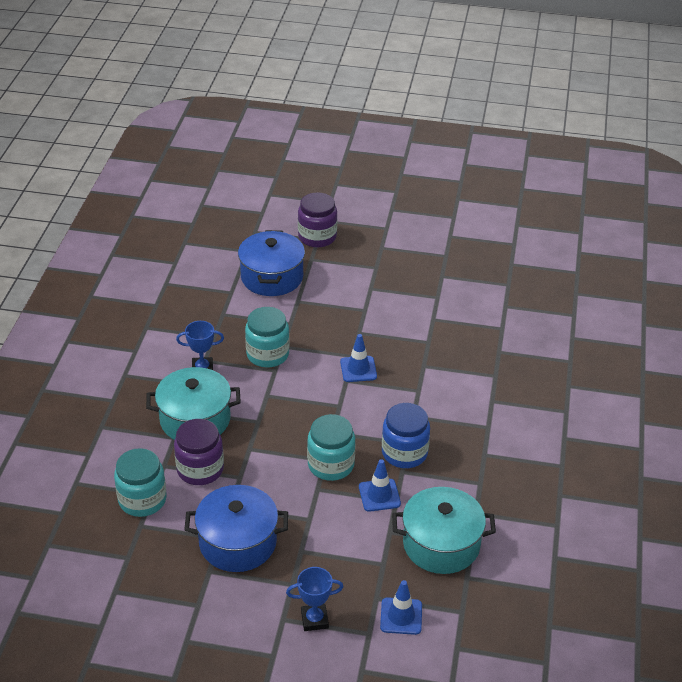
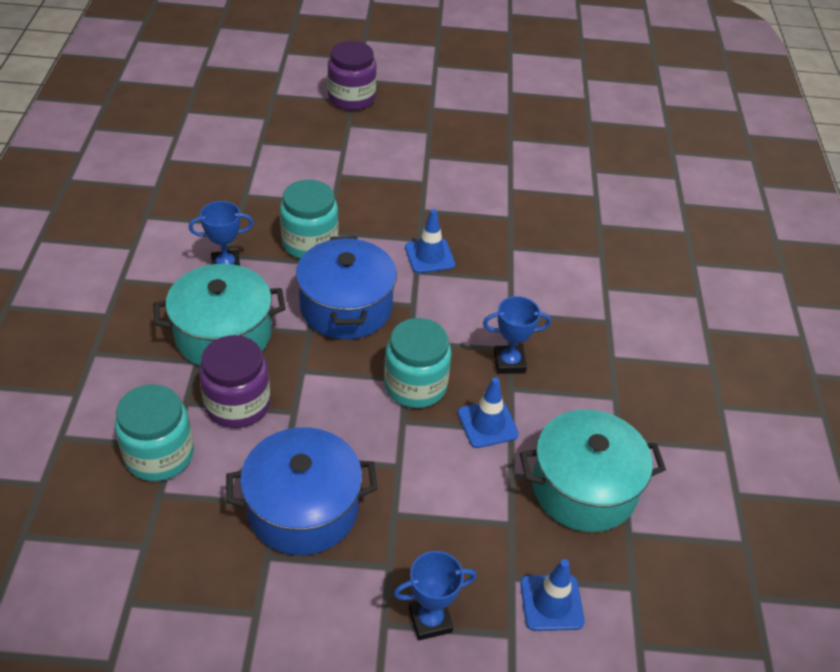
camera: 10 degrees left, 5 degrees up
(272, 277) = (302, 147): blue pot -> blue pot (346, 307)
(404, 453) = (509, 362): blue jar -> blue trophy

